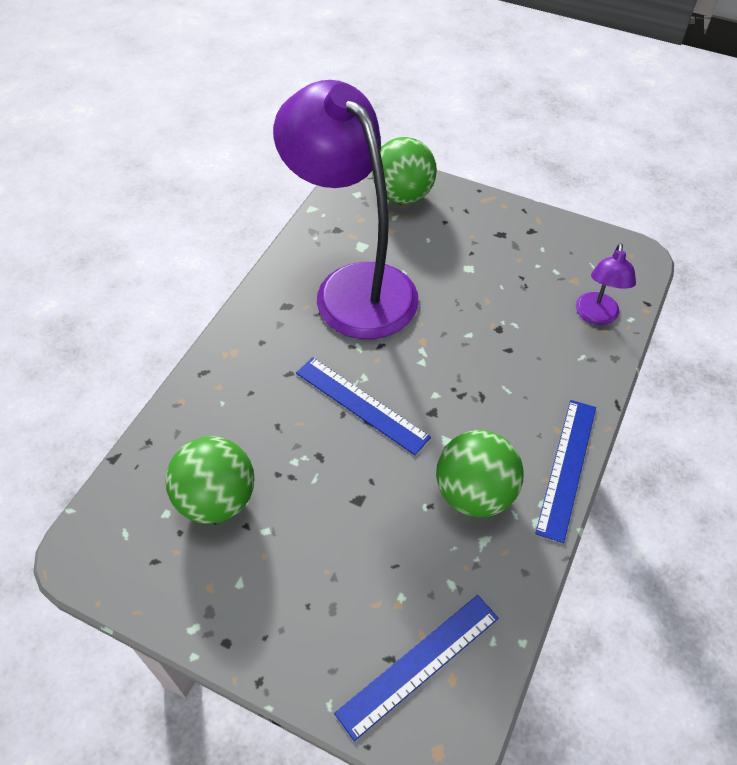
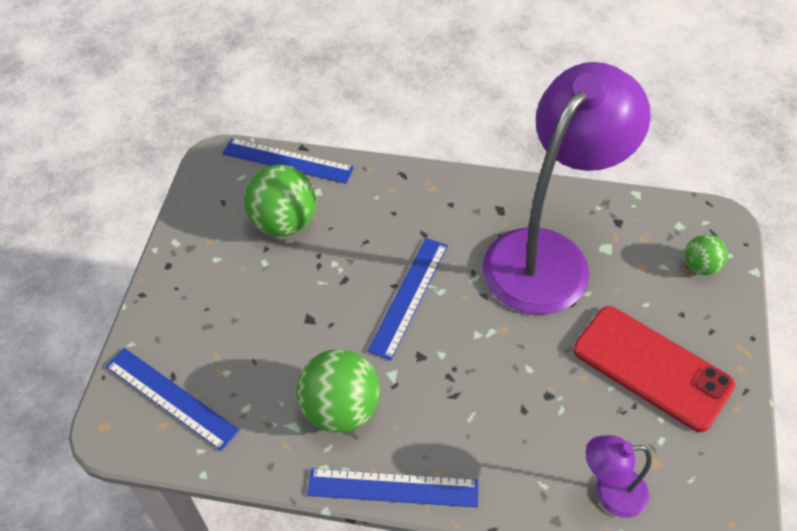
camera: 75 degrees right, 0 degrees up
(126, 478) = (287, 161): none -> blue ruler
(403, 195) = (700, 266): green ball -> green ball, size x0.55
(490, 255) = (652, 368): none -> red phone

